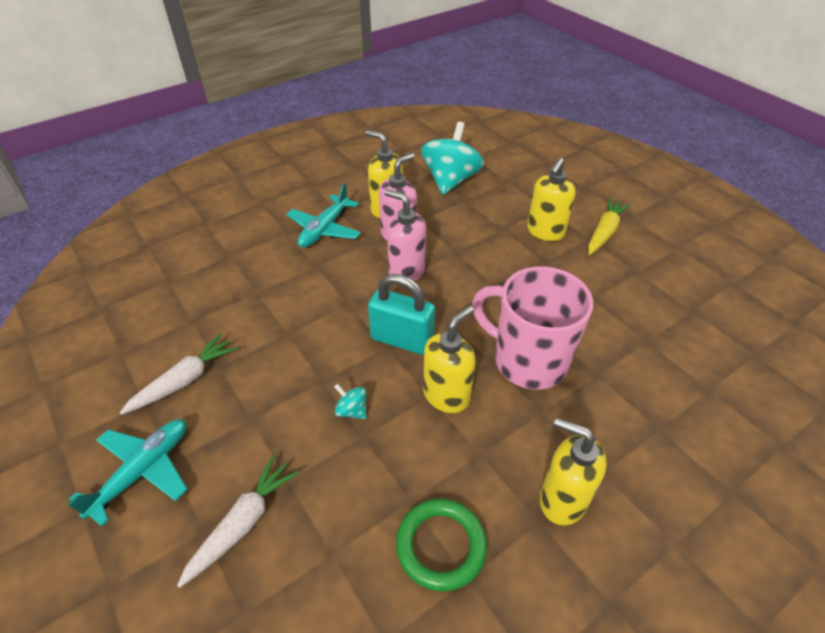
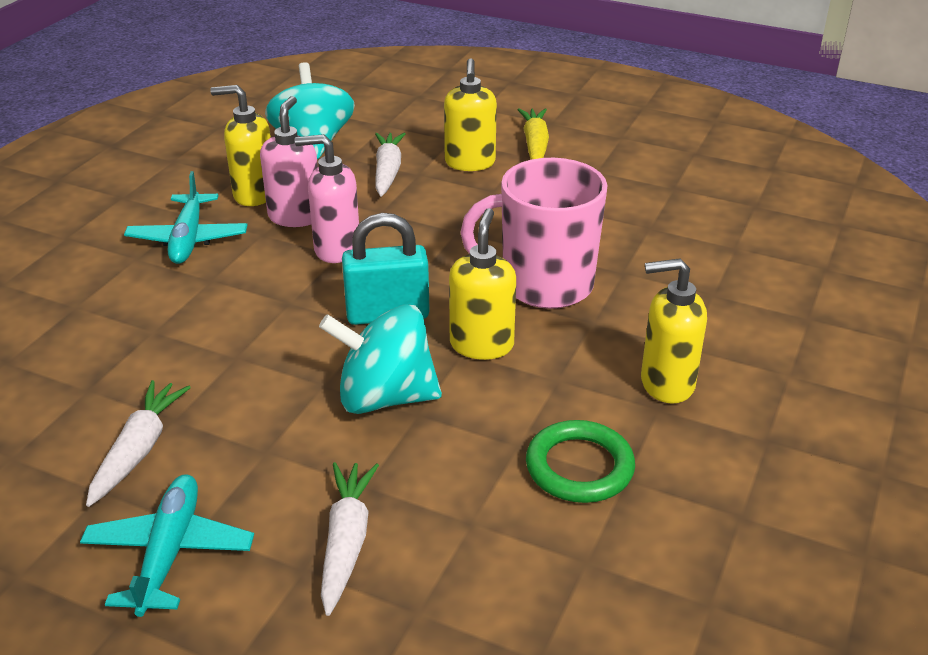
camera: 30 degrees left, 10 degrees down
(352, 410) = (385, 397): turquoise spinning top -> turquoise spinning top, size x2.37
(483, 219) = (388, 171): none -> white carrot

